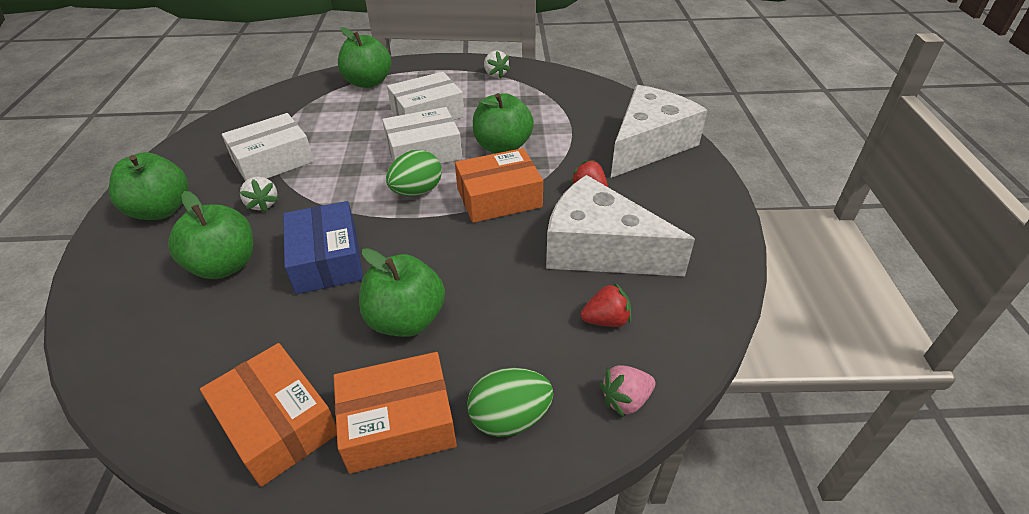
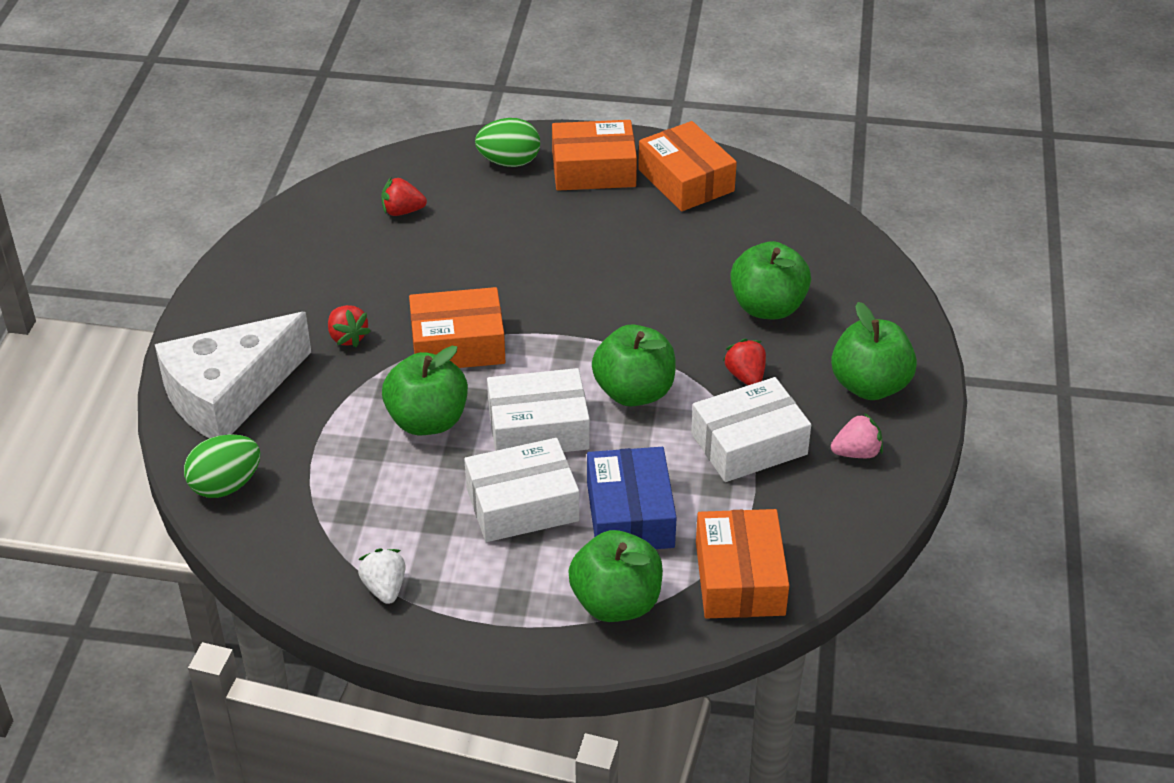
camera: 170 degrees left, 0 degrees up
(263, 204) = (745, 376): white strawberry -> red strawberry
(296, 98) = (740, 578): none -> orange box
(327, 259) = (660, 299): blue box -> blue box (630, 514)
(406, 320) = (581, 234): green apple -> green apple (634, 392)
(417, 191) = (555, 367): green egg -> green egg (226, 485)
(599, 249) = (373, 271): white cheese -> none
(625, 400) = (417, 161): pink strawberry -> pink strawberry (856, 453)

